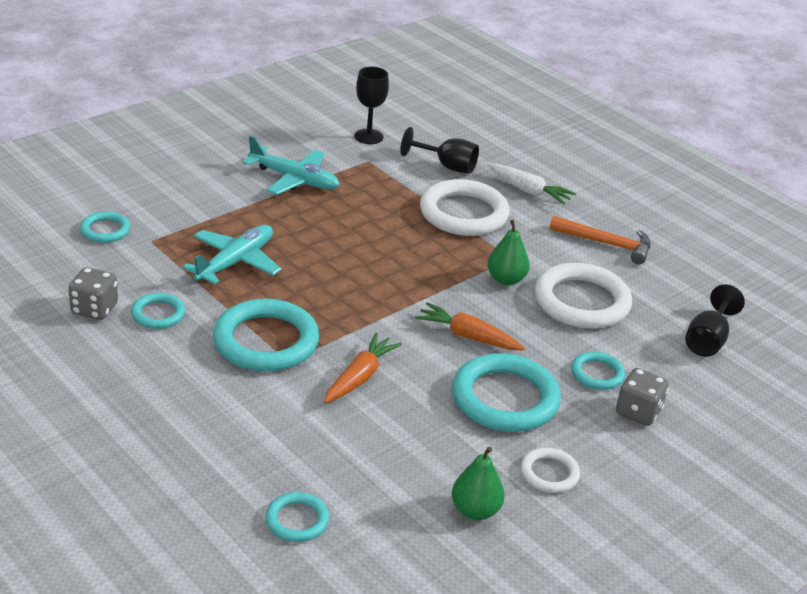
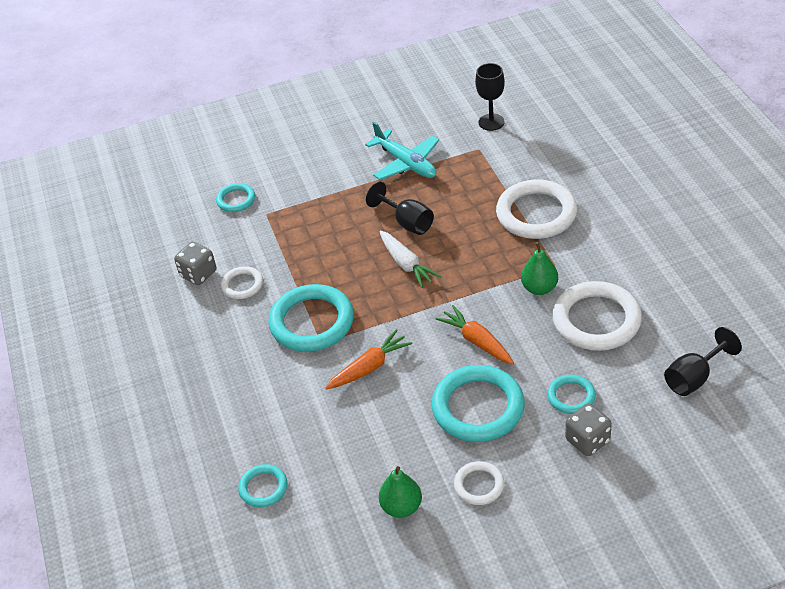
camera: 30 degrees right, 10 degrees up
(158, 314) = (242, 285): turquoise ring -> white ring
(235, 262) = (321, 242): turquoise plane -> none
(447, 166) = (546, 160): black goblet -> black goblet (407, 222)
(528, 191) = (608, 194): white carrot -> white carrot (406, 264)
(606, 244) = (652, 261): orange hammer -> none

